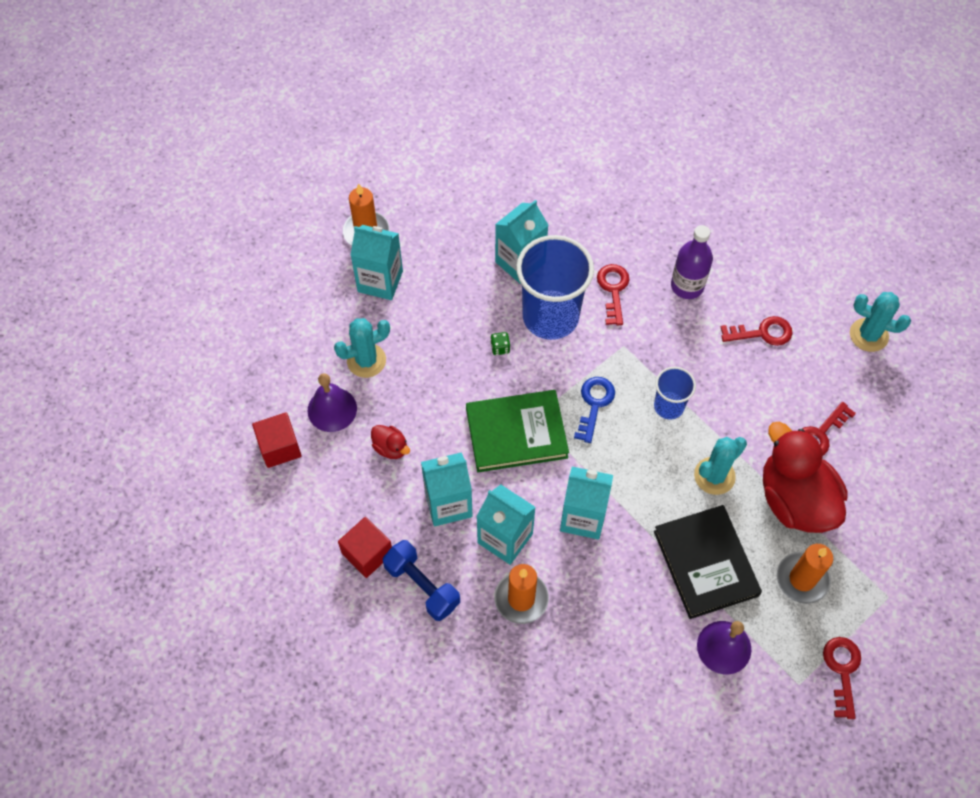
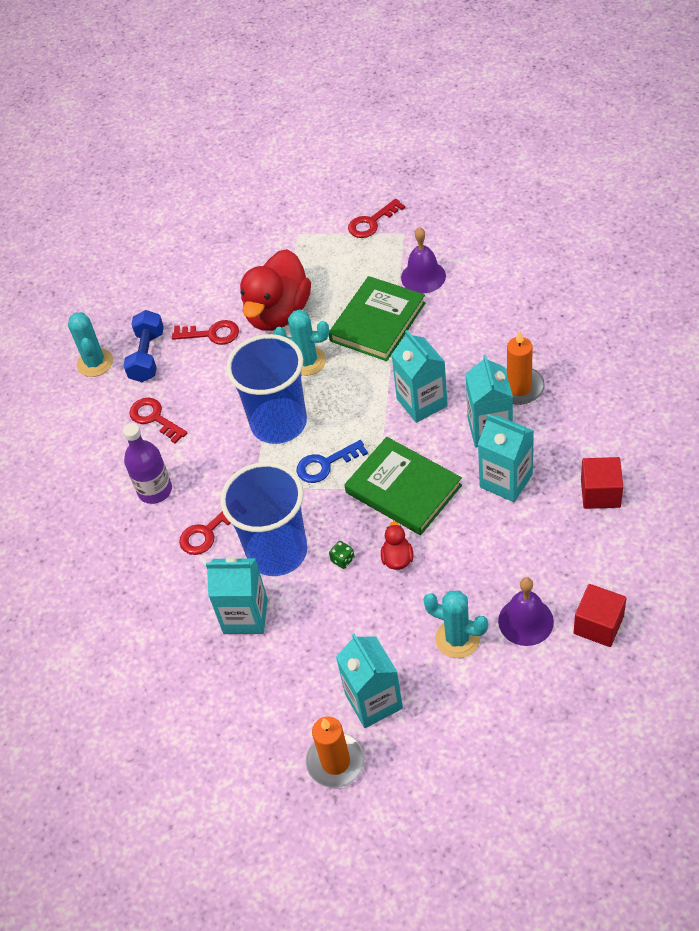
camera: 125 degrees left, 10 degrees down
(391, 448) = (508, 553): red duck -> red duck (397, 558)
(422, 585) = (580, 444): blue dumbbell -> blue dumbbell (147, 356)
(668, 406) = (279, 423): blue cup -> blue cup, size x1.93
(705, 563) = (377, 322): black book -> green book
(802, 579) = (332, 274): orange candle -> none

